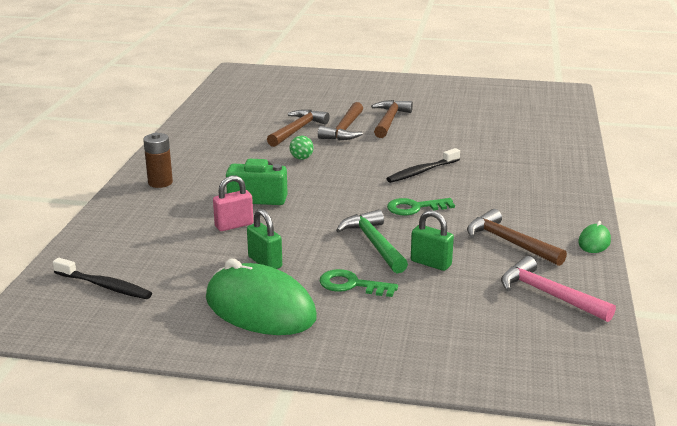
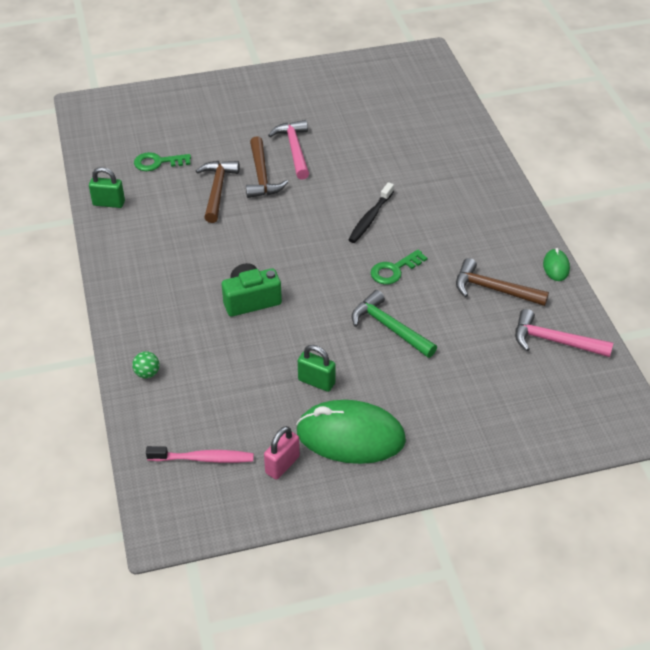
camera: 25 degrees left, 20 degrees up
(105, 286) = (203, 458): black toothbrush -> pink toothbrush
(160, 183) = (144, 309): brown battery -> none
(234, 225) = (256, 345): pink padlock -> pink padlock (282, 465)
(301, 158) = (251, 232): green ball -> green ball (147, 373)
(351, 285) = (403, 383): green key -> green key (158, 162)
(389, 121) = (294, 149): brown hammer -> pink hammer
(431, 263) = (448, 336): green padlock -> green padlock (109, 203)

